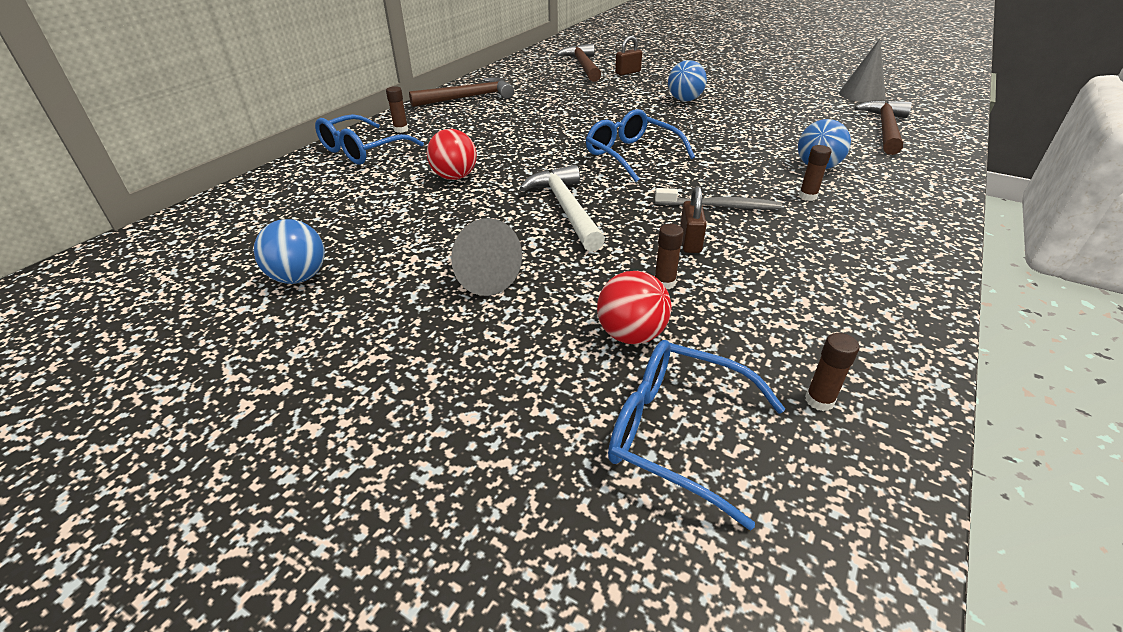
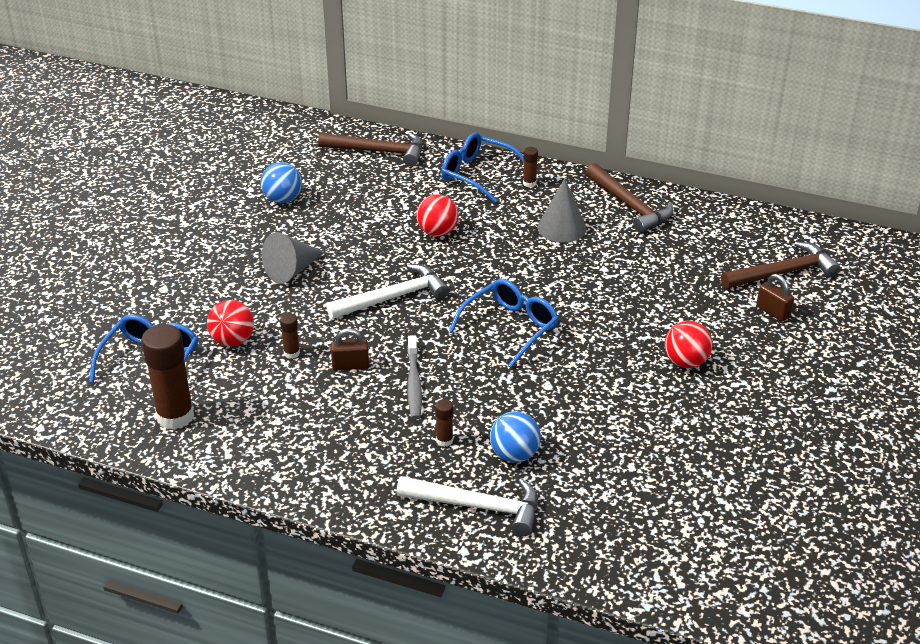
camera: 80 degrees right, 0 degrees up
(684, 100) = (686, 362): blue ball -> red ball
(819, 400) = (175, 416): brown glue stick -> brown glue stick, size x2.20
(862, 95) = (775, 528): grey cone -> grey cone (561, 228)
(885, 129) = (645, 528): brown hammer -> brown hammer (378, 151)
(896, 187) = (477, 506): none -> white hammer

